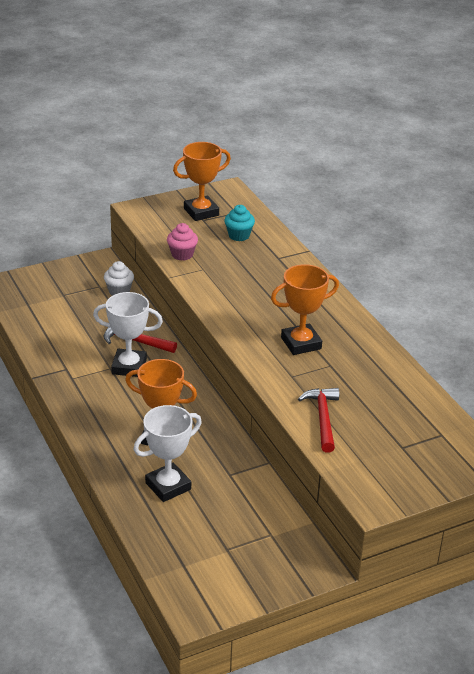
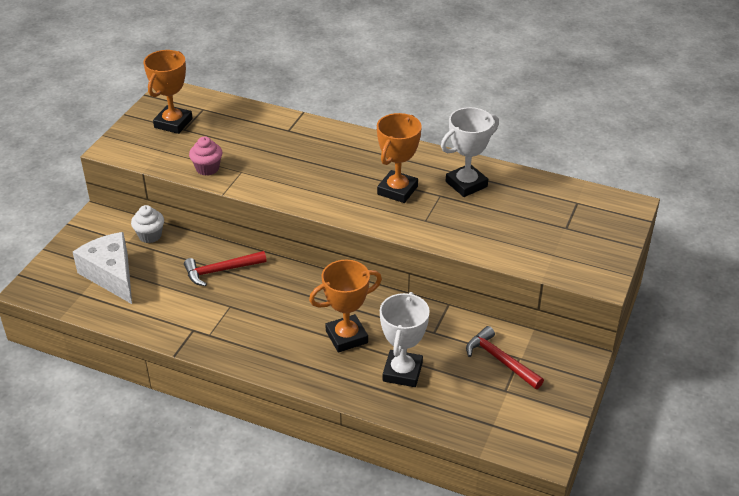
camera: 40 degrees left, 5 degrees up
(61, 303) = (111, 275): none -> white cheese
(129, 366) = (244, 295): white trophy -> white trophy (466, 184)
(239, 235) = (232, 128): turquoise cupcake -> none
(322, 418) = (489, 240): red hammer -> red hammer (500, 360)

